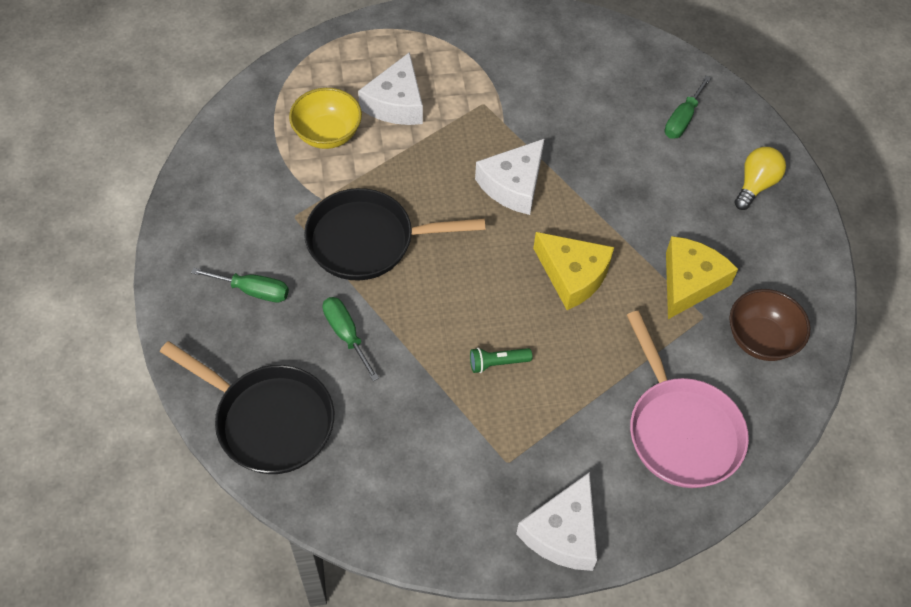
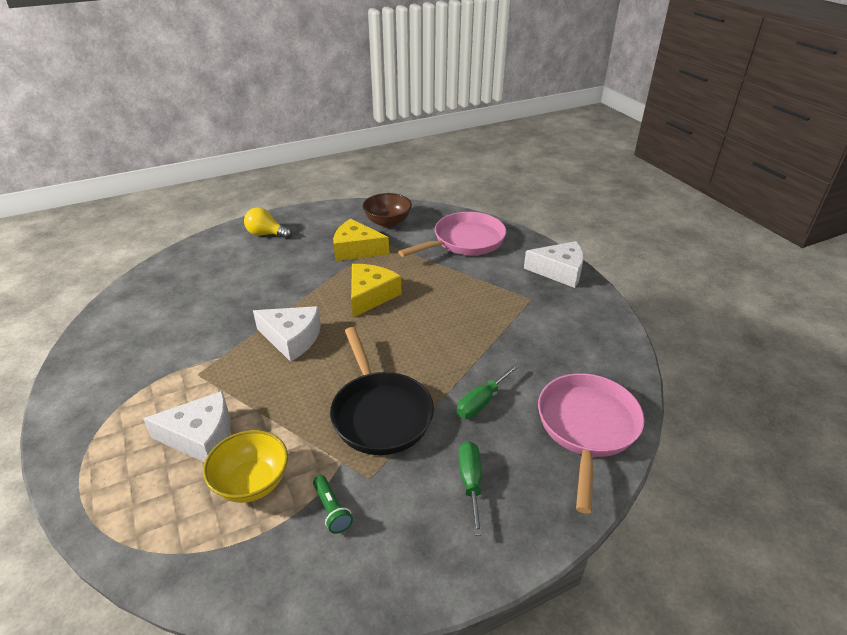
camera: 105 degrees left, 20 degrees down
(268, 420) = (587, 427): black pan -> pink pan
(497, 363) = (461, 316): green flashlight -> green flashlight (331, 510)
(682, 119) = (208, 268): green screwdriver -> none

